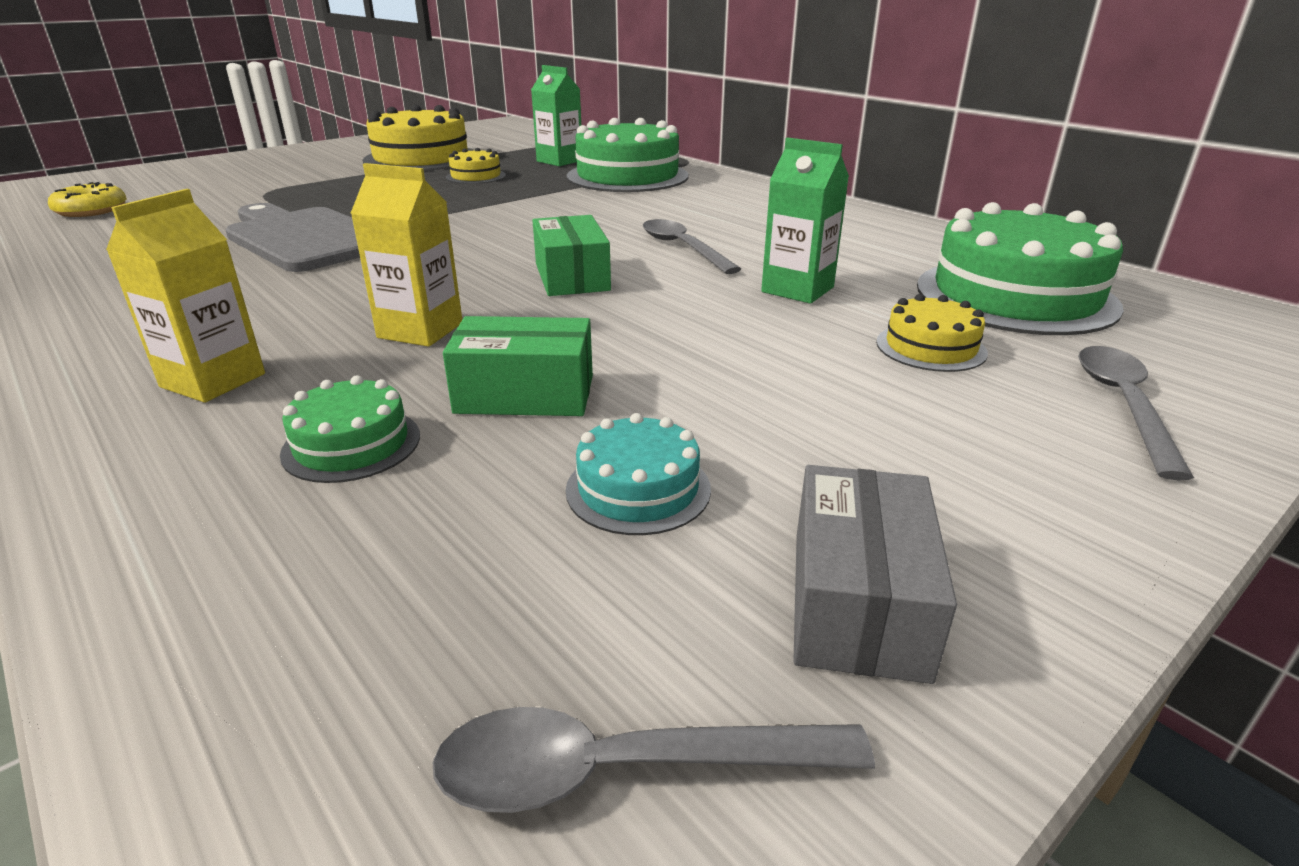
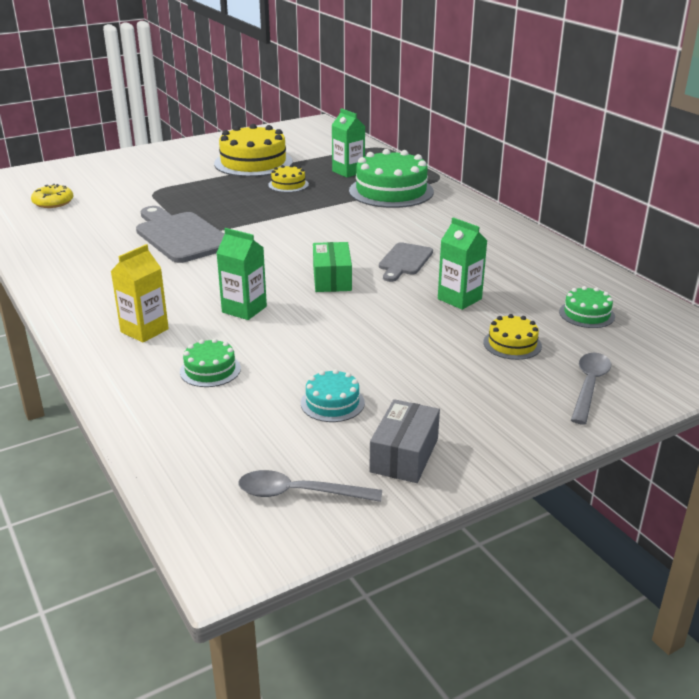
camera: 10 degrees right, 0 degrees up
(420, 330) = (244, 309): yellow carton -> green carton
(525, 394) = (292, 352): green box -> none
(682, 248) = (404, 261): grey spoon -> grey cutting board
(1015, 296) = (586, 314): green cake -> green cake, size x0.48

